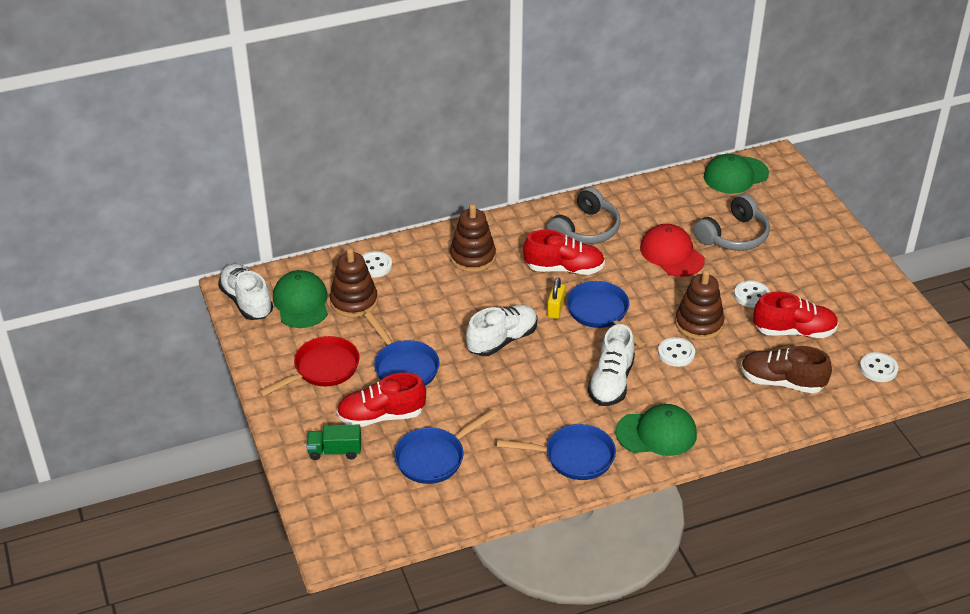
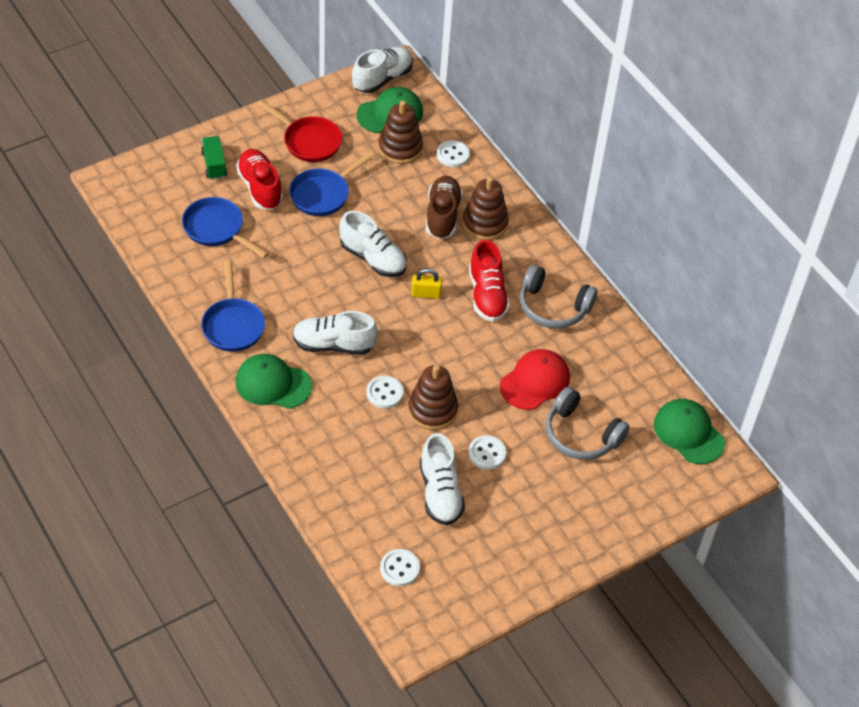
camera: 75 degrees right, 10 degrees up
(600, 313) = (428, 329): blue pan -> none
(656, 433) = (273, 384): green cap -> green cap turned 120 degrees clockwise
(782, 382) = (362, 482): brown shoe -> brown shoe (442, 215)
(794, 331) = (440, 492): red shoe -> white shoe

